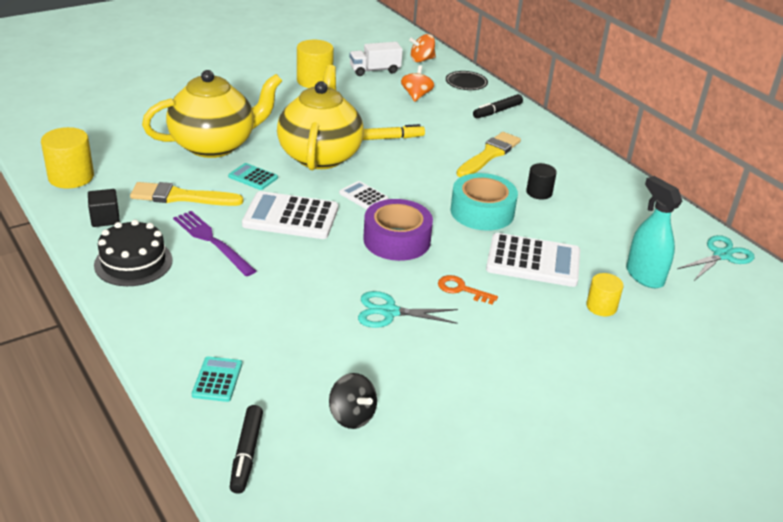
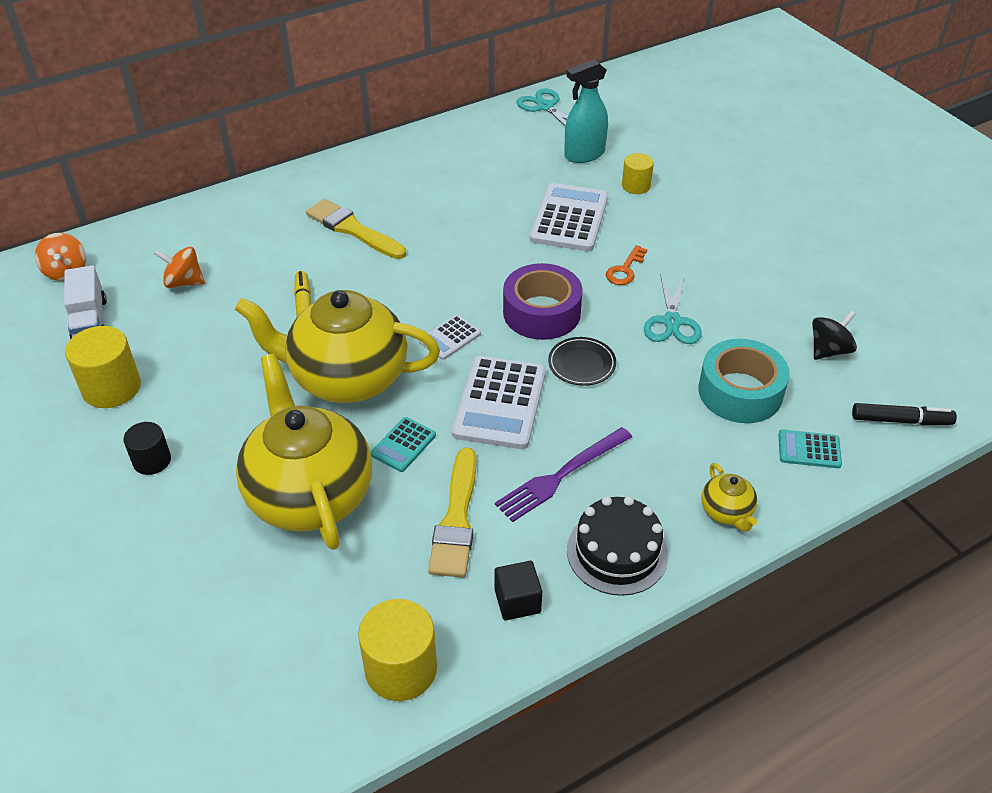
camera: 85 degrees left, 10 degrees up
(157, 320) = (726, 512): none -> yellow teapot
(466, 83) = (154, 234): black plate -> black plate (581, 364)
(482, 212) = (480, 245): turquoise tape -> turquoise tape (740, 392)
(497, 111) = (242, 214): black marker -> none
(539, 192) = (438, 201): black cylinder -> black cylinder (152, 460)

